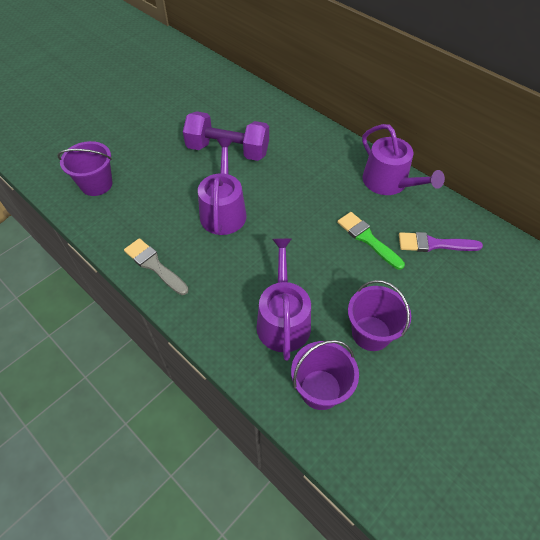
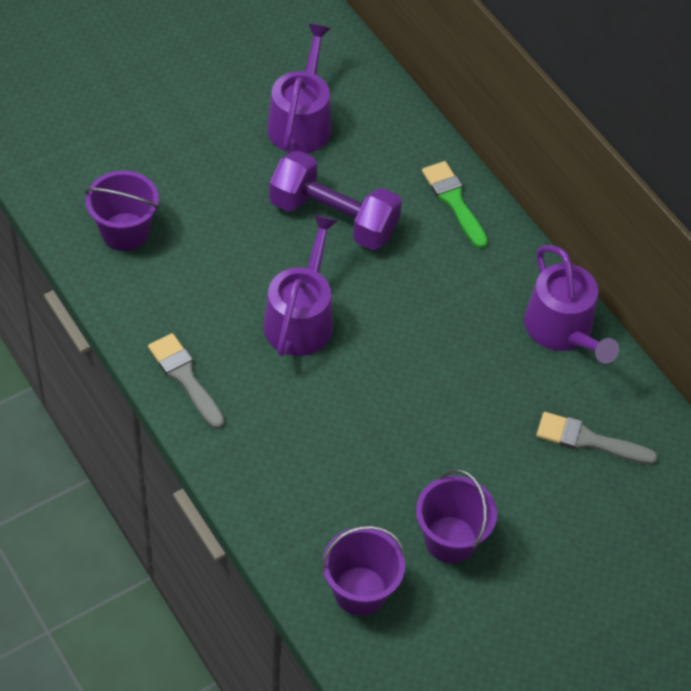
camera: 10 degrees right, 0 degrees up
(283, 319) = (340, 493): purple watering can -> purple watering can (301, 121)
(367, 239) = (495, 410): green brush -> green brush (454, 201)
(434, 244) = (588, 440): purple brush -> grey brush

